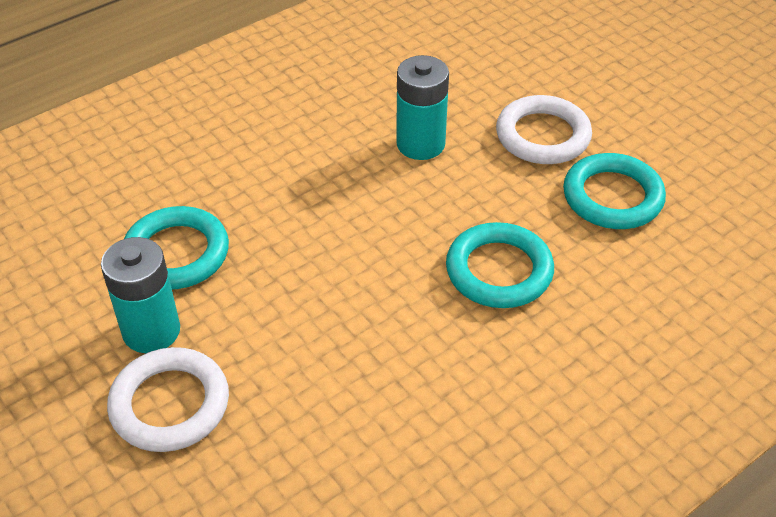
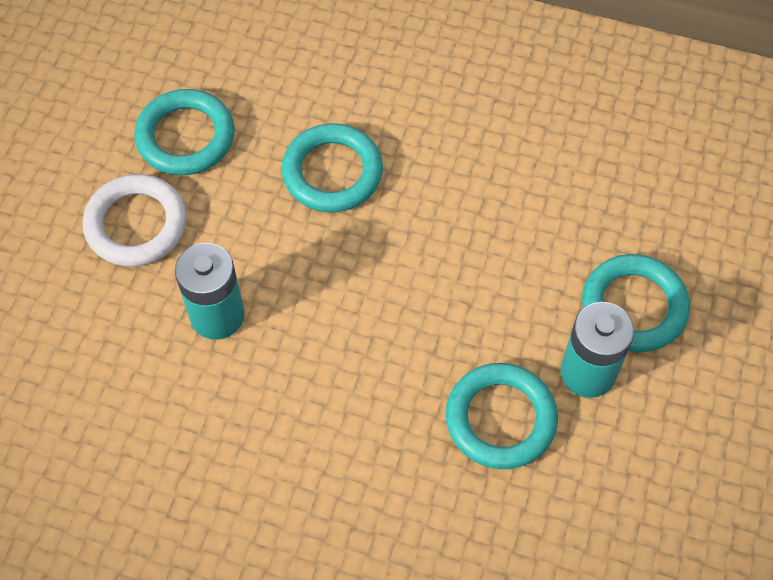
camera: 125 degrees left, 15 degrees up
(170, 404) = (634, 307): white ring -> turquoise ring

